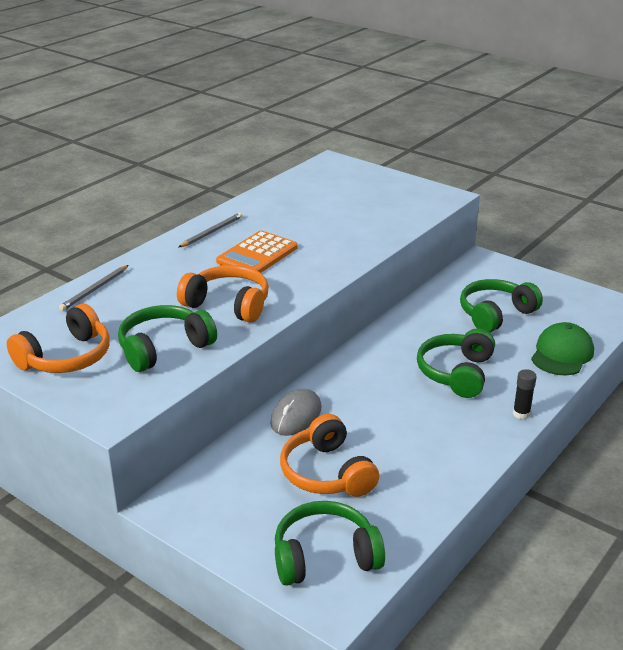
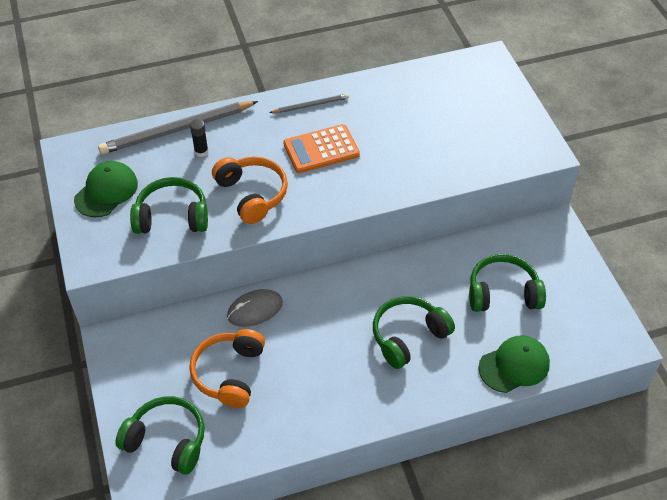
camera: 35 degrees right, 20 degrees up
(66, 357) = (106, 191): orange headphones -> green cap
(94, 290) = (177, 130): grey pencil -> grey pencil, size x1.97
(521, 414) = (417, 405): black glue stick -> black glue stick (201, 151)

